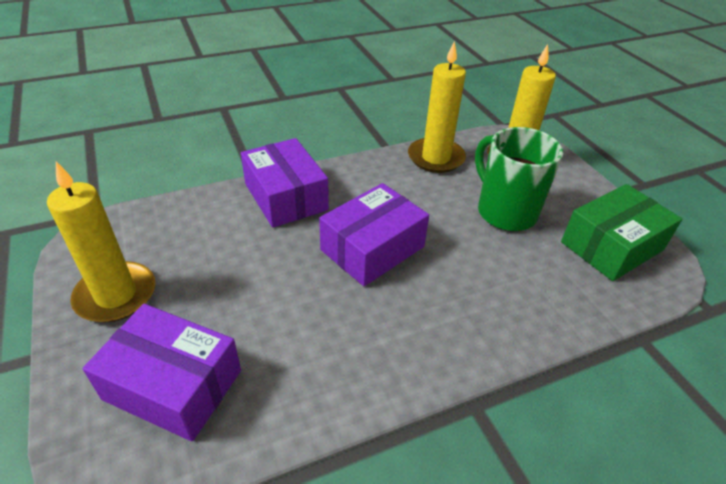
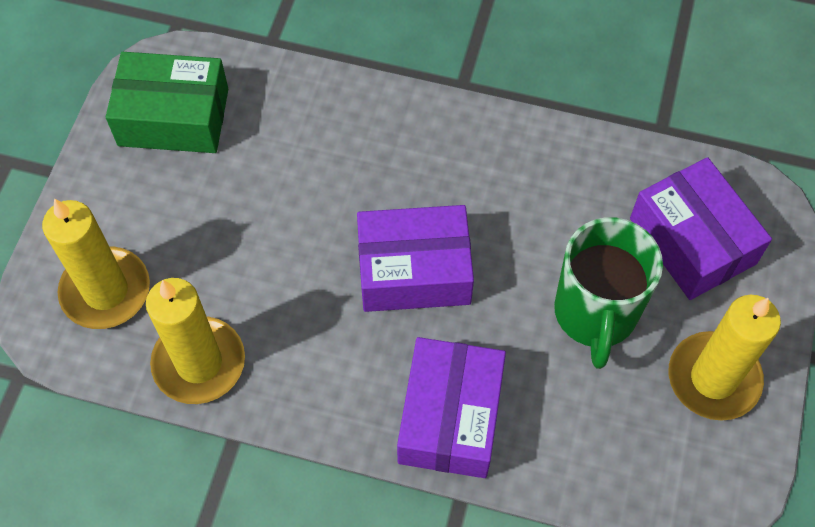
camera: 140 degrees left, 20 degrees up
(505, 211) = (222, 224): green mug -> green mug (595, 314)

